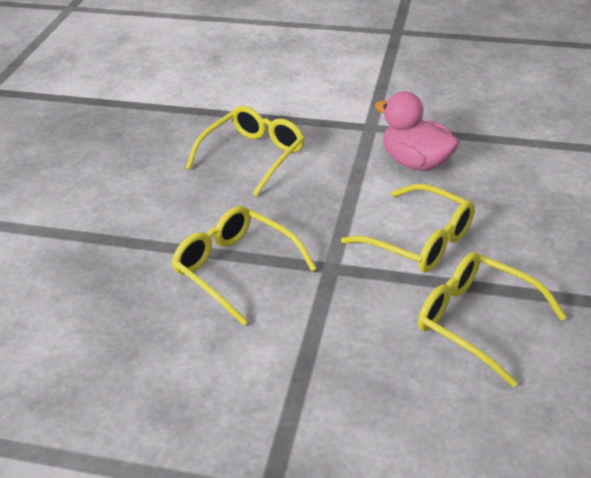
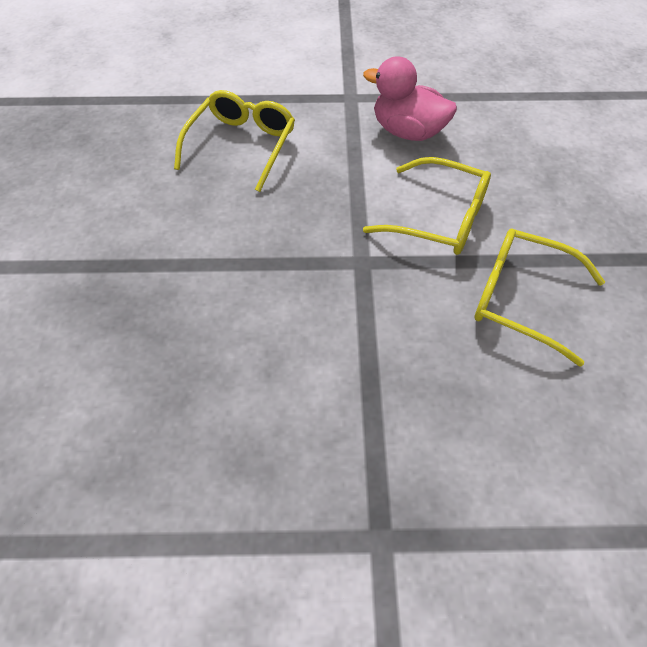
camera: 15 degrees left, 15 degrees up
(236, 269) = (264, 280): yellow glasses -> none

